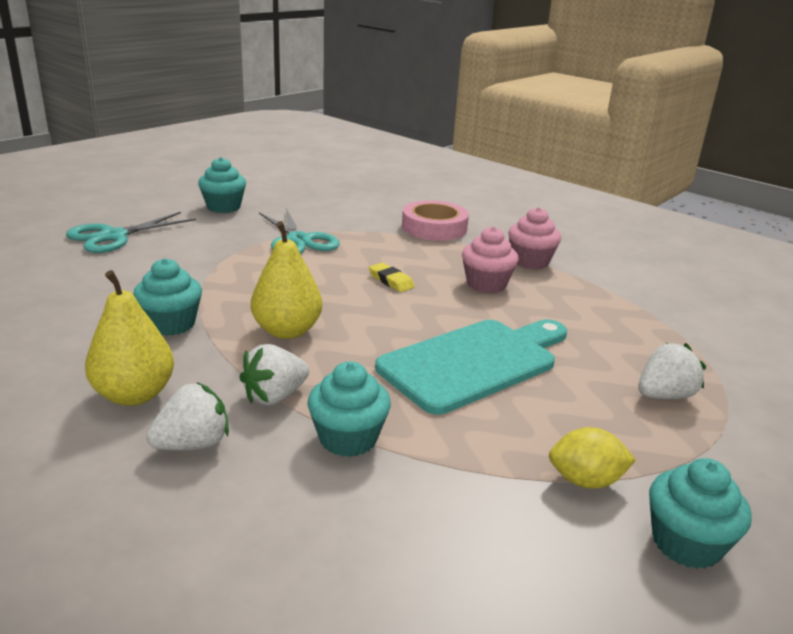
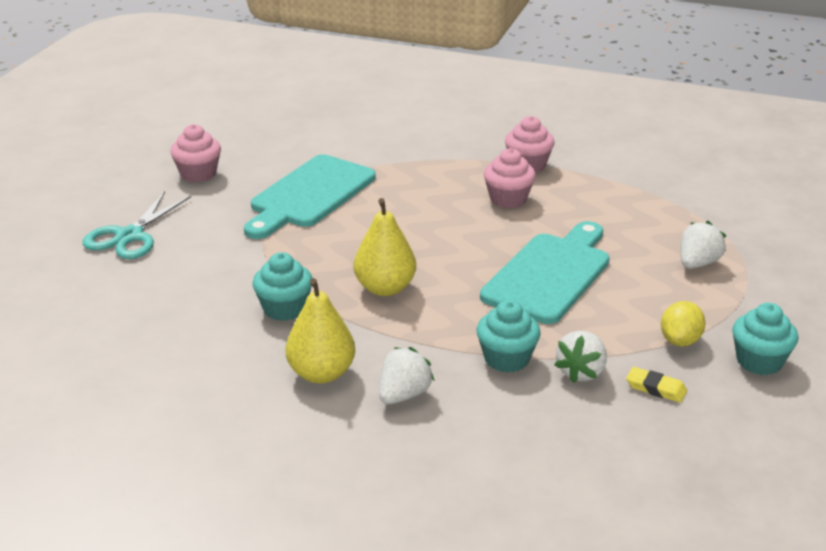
camera: 20 degrees left, 5 degrees up
(223, 207) = (198, 174): turquoise cupcake -> pink cupcake
(275, 396) = (427, 344): white strawberry -> white strawberry (581, 372)
(299, 240) = (309, 195): turquoise scissors -> turquoise cutting board
(391, 281) = (427, 217): yellow eraser -> yellow eraser (656, 388)
(434, 228) = (418, 148): pink tape -> none
(585, 481) = (680, 341): yellow lemon -> yellow lemon turned 45 degrees counterclockwise

